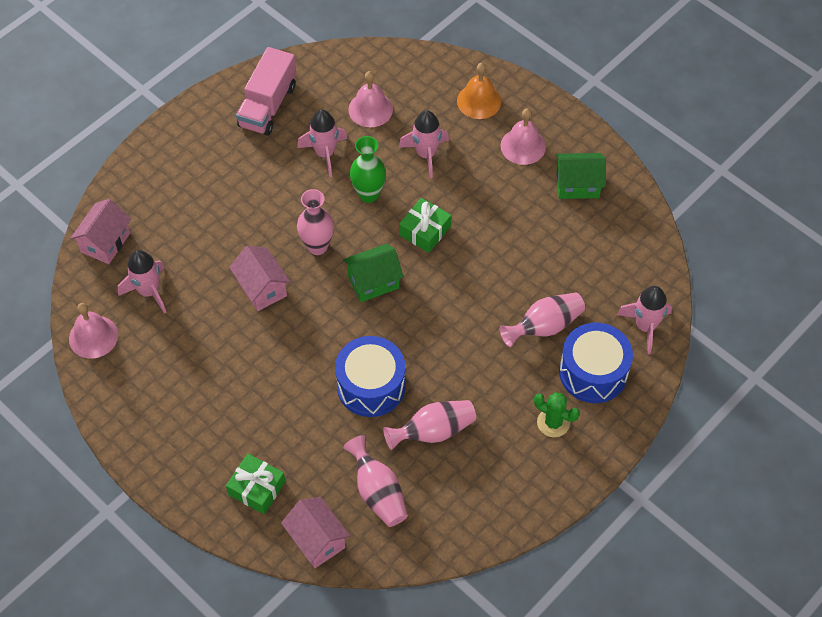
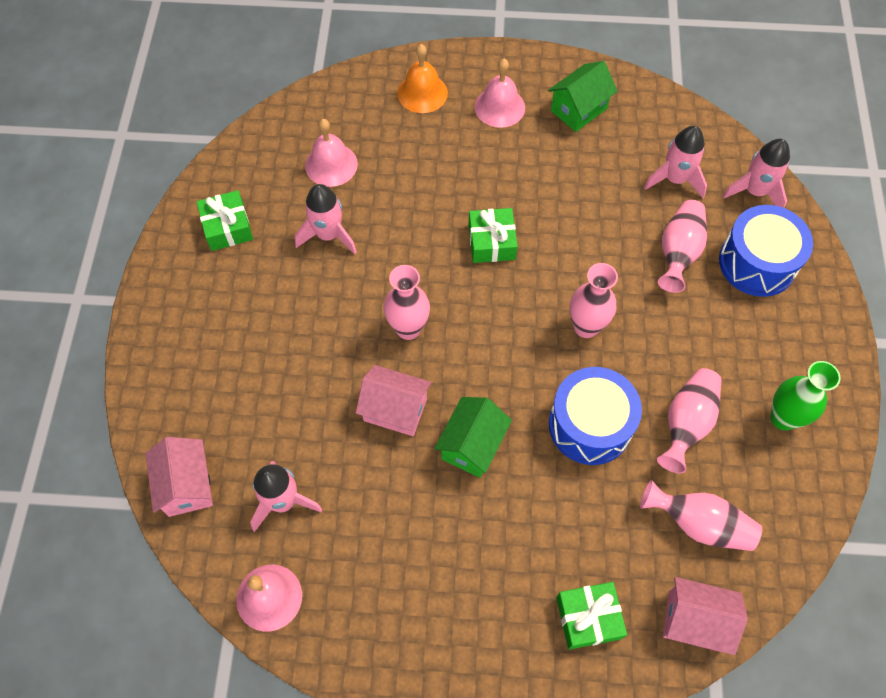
camera: 40 degrees left, 5 degrees up
(268, 106) = (227, 227): pink truck -> green gift
(368, 194) = (407, 244): green vase -> green vase (783, 418)
(373, 282) = (493, 324): green house -> green house (472, 445)
(426, 154) = (423, 171): pink rocket -> pink rocket (675, 179)
(431, 327) = (586, 327): none -> pink vase
(553, 422) = (773, 333): green cactus -> none

